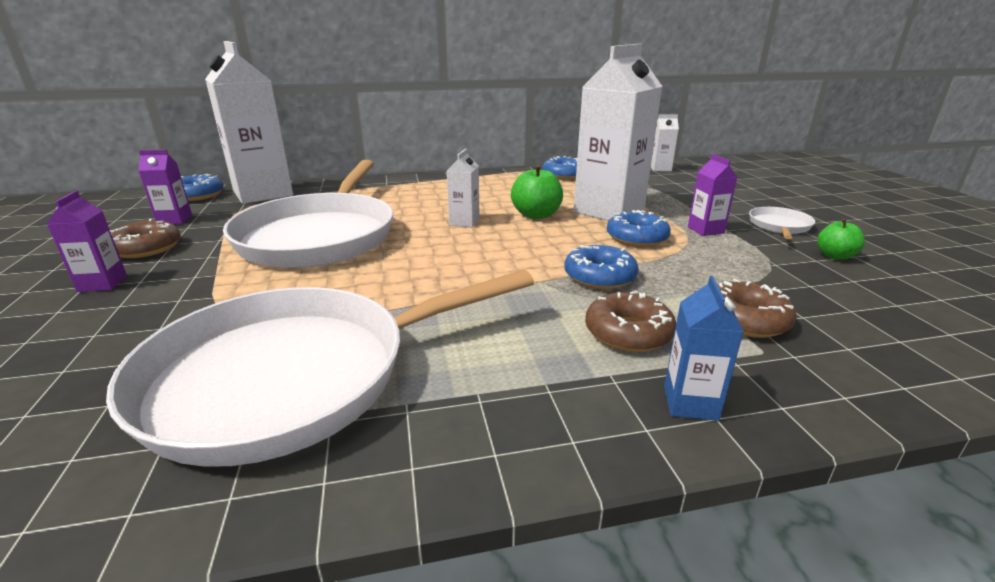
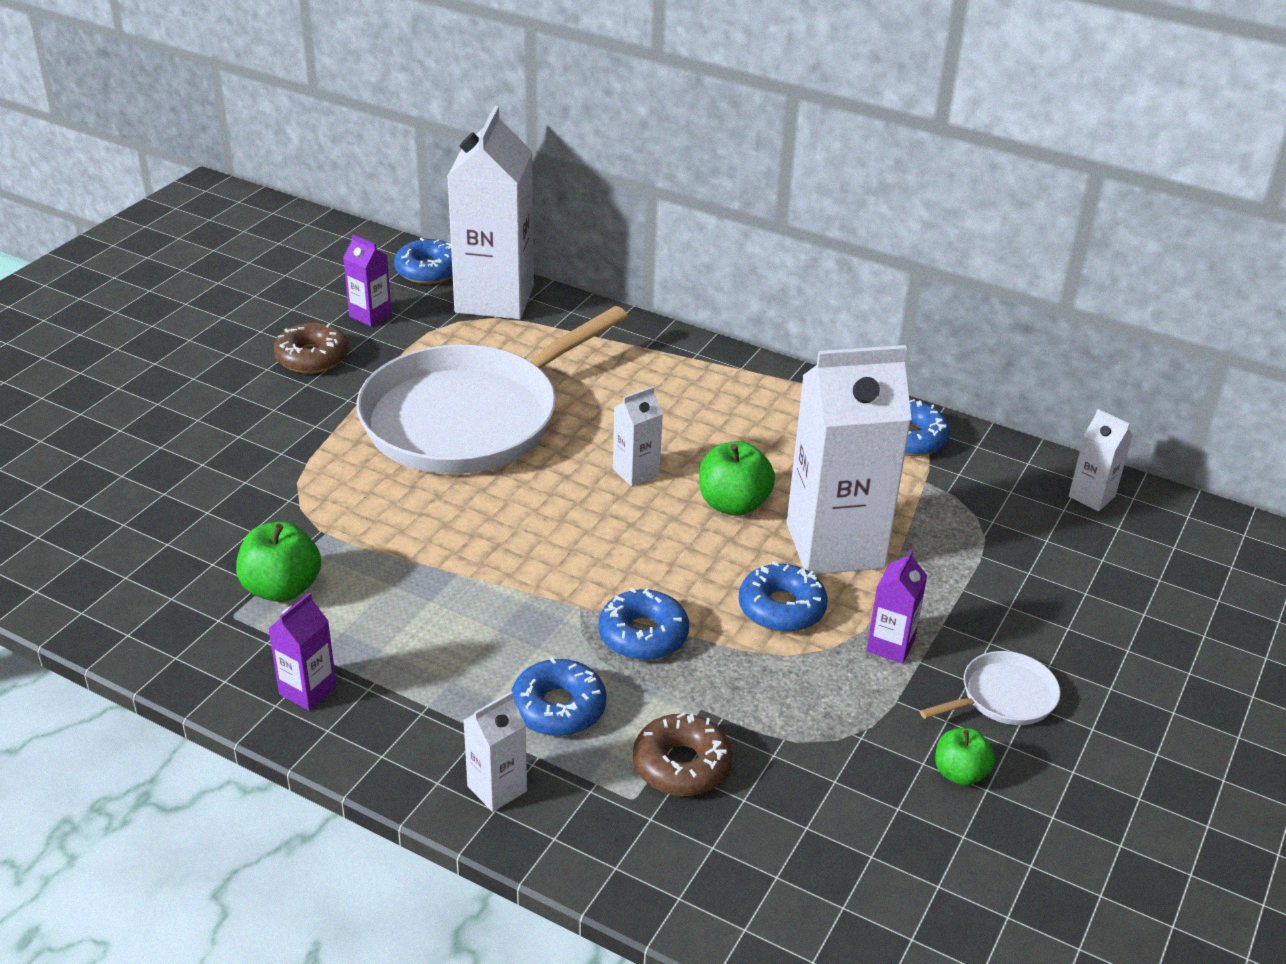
camera: 40 degrees right, 10 degrees up
(102, 283) = (247, 397): purple carton -> purple carton (308, 690)
(292, 376) = (282, 588): white pan -> green apple
(628, 333) = (558, 708): brown donut -> blue donut
(690, 403) = (497, 788): blue carton -> white carton

